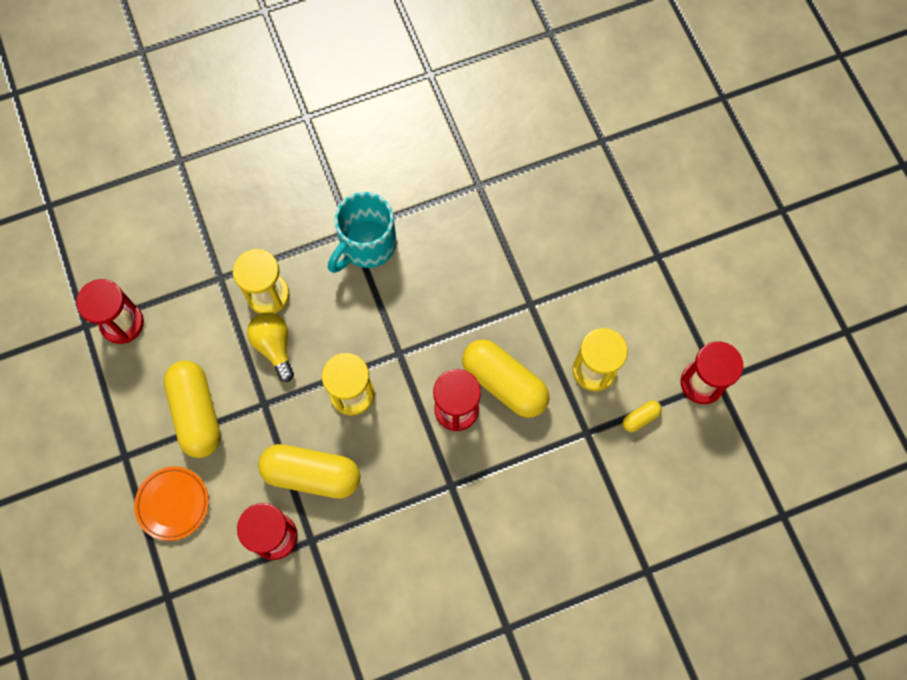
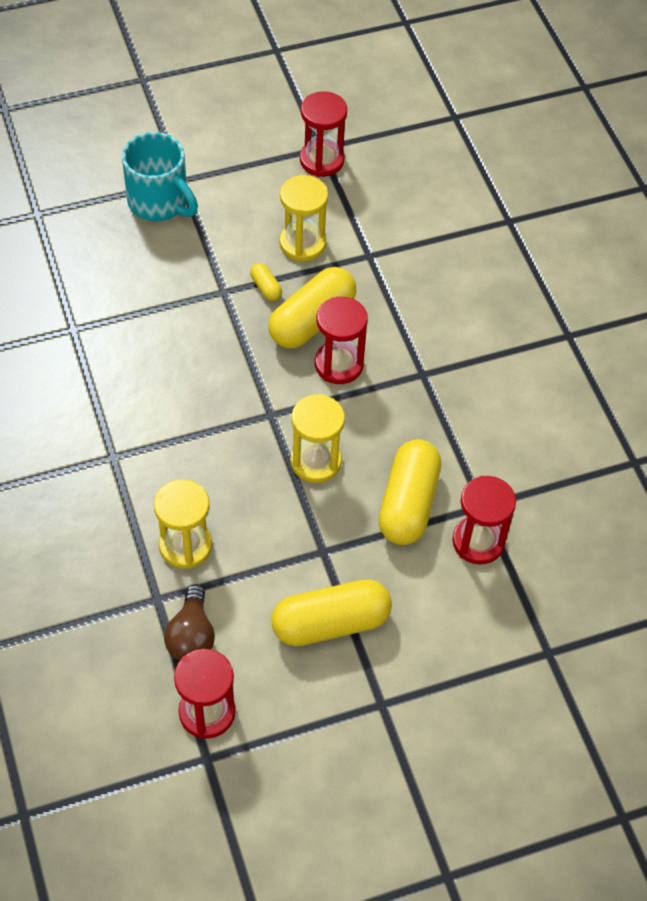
camera: 90 degrees left, 15 degrees down
(173, 504) = (440, 648): orange plate -> none
(187, 306) = (191, 636): none -> brown light bulb
(274, 346) = (252, 539): yellow light bulb -> none
(366, 245) = (133, 441): turquoise mug -> turquoise mug (159, 202)
(640, 418) = (355, 211): yellow capsule -> yellow capsule (266, 287)

